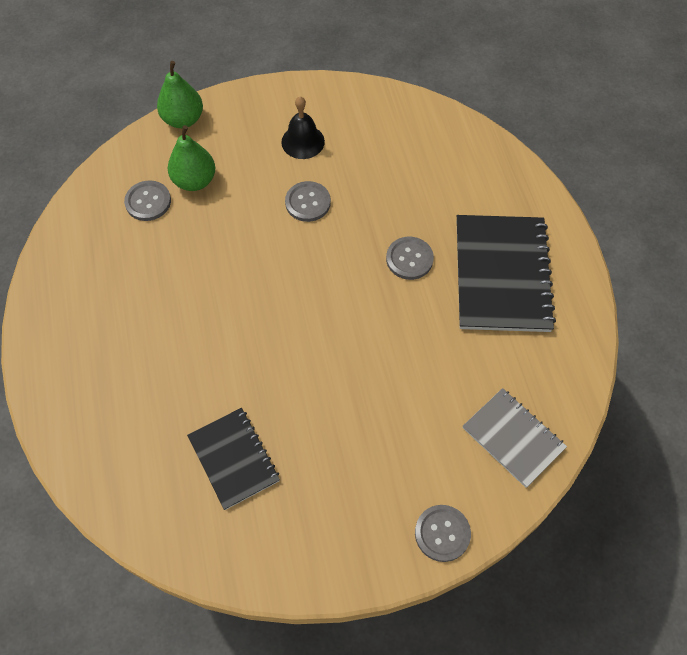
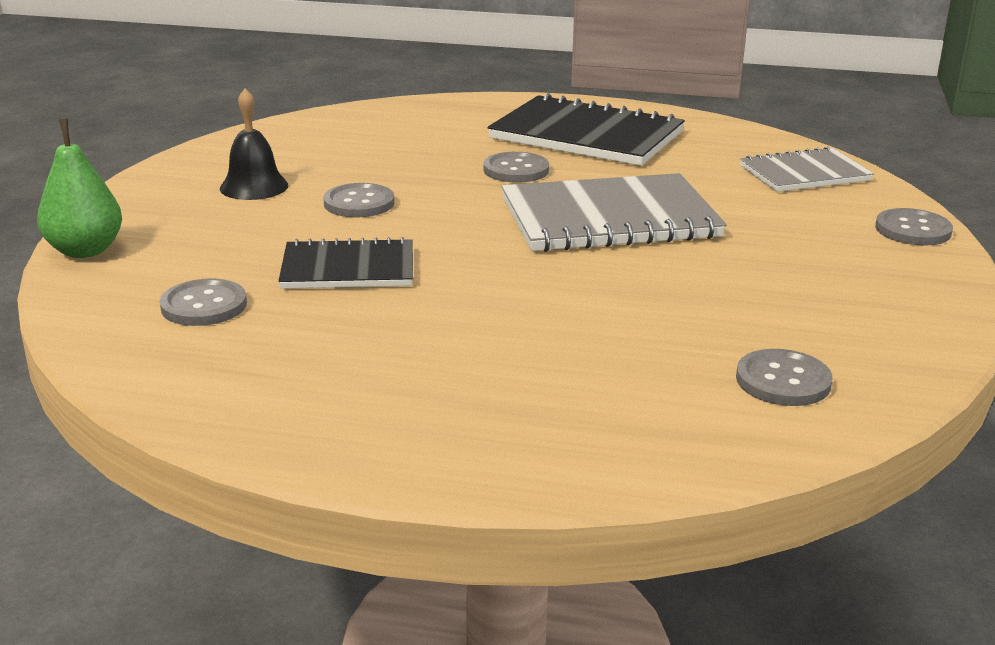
camera: 65 degrees left, 35 degrees down
(181, 498) = (783, 381): none -> grey button
(194, 181) = (215, 264): green pear -> none
(234, 459) = (737, 329): black notebook -> black notebook (348, 268)
(358, 341) = (609, 218): none -> grey notebook

